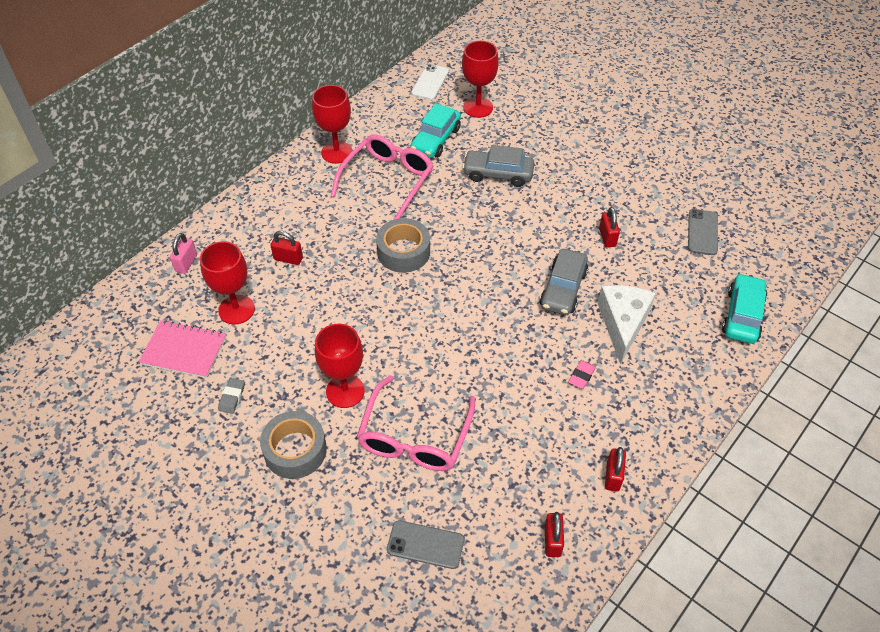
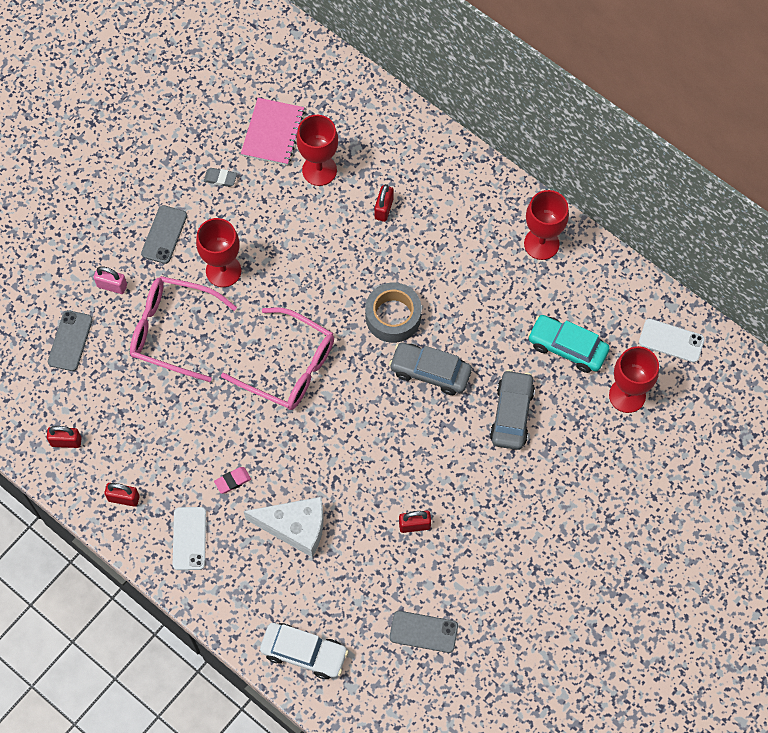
camera: 90 degrees right, 15 degrees up
(186, 263) = (378, 119): pink padlock -> pink padlock (112, 286)
(295, 450) = (164, 234): grey tape -> grey phone
(387, 181) = (497, 297): pink glasses -> pink glasses (288, 366)
(563, 289) = (342, 472): grey car -> grey car (430, 372)
(581, 376) = (232, 481): pink eraser -> pink eraser turned 60 degrees counterclockwise
(648, 412) = (189, 538): none -> white phone
(742, 315) = (304, 653): turquoise car -> white car

